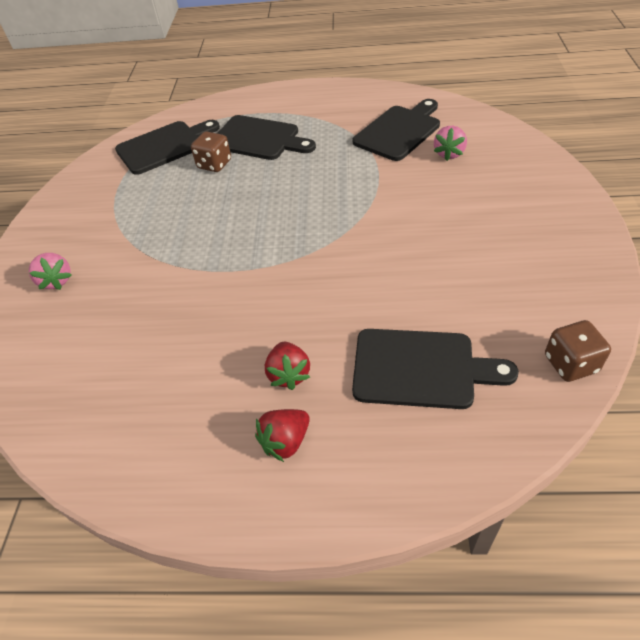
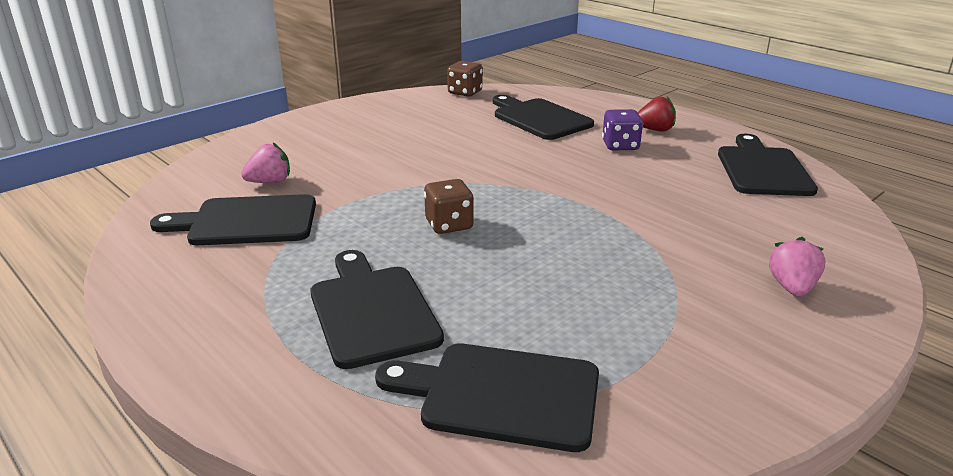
camera: 140 degrees left, 20 degrees down
(125, 433) = (762, 169): none -> black cutting board
(214, 164) = (474, 312): brown dice -> brown dice (449, 225)
(289, 374) = (620, 146): red strawberry -> purple dice

